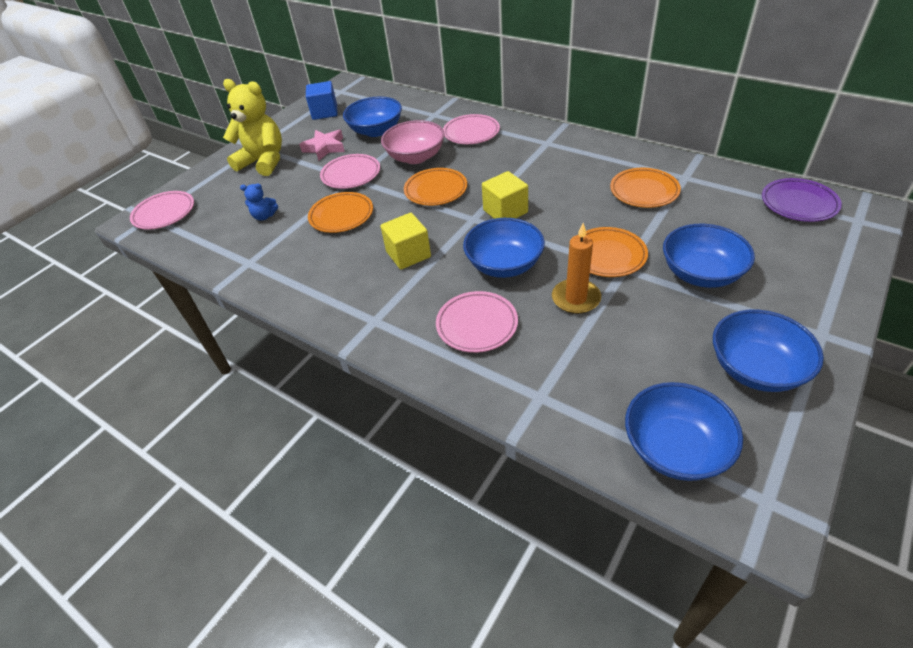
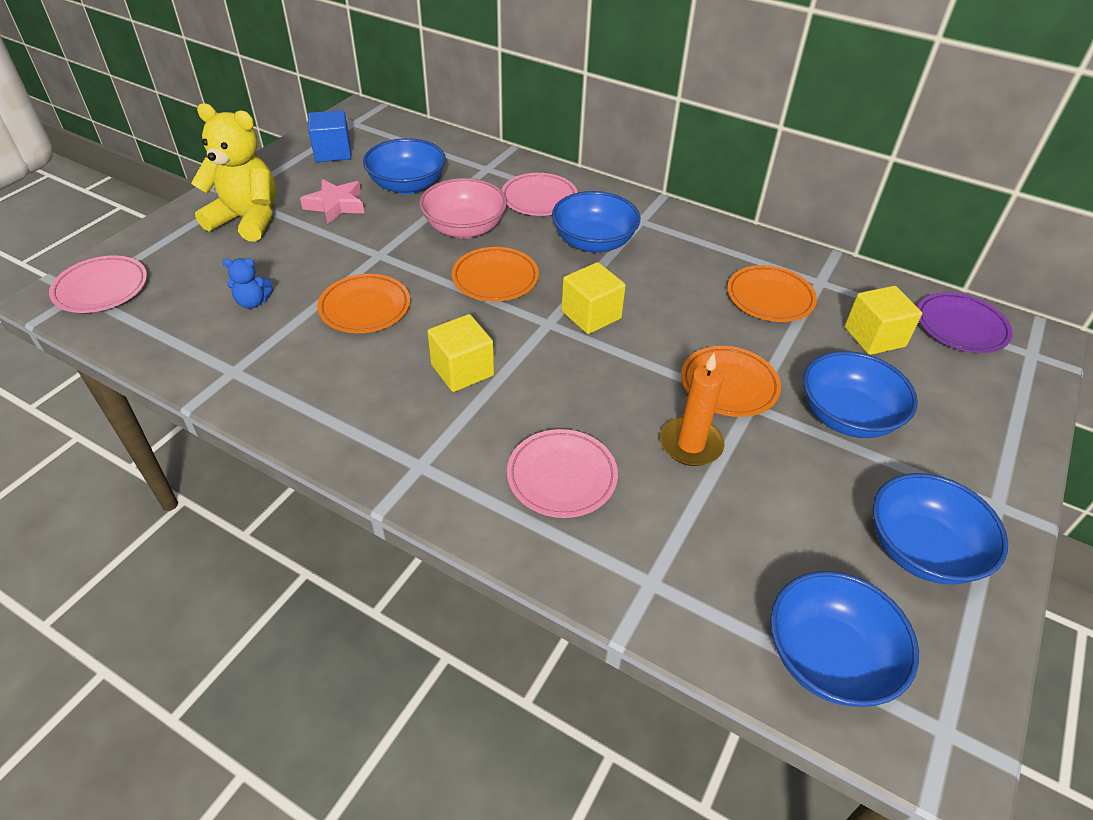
camera: 10 degrees left, 0 degrees up
(351, 175) = (375, 248): pink plate -> none
(504, 265) = (593, 392): blue bowl -> blue bowl (593, 242)
(726, 215) = (874, 337): none -> yellow cube

